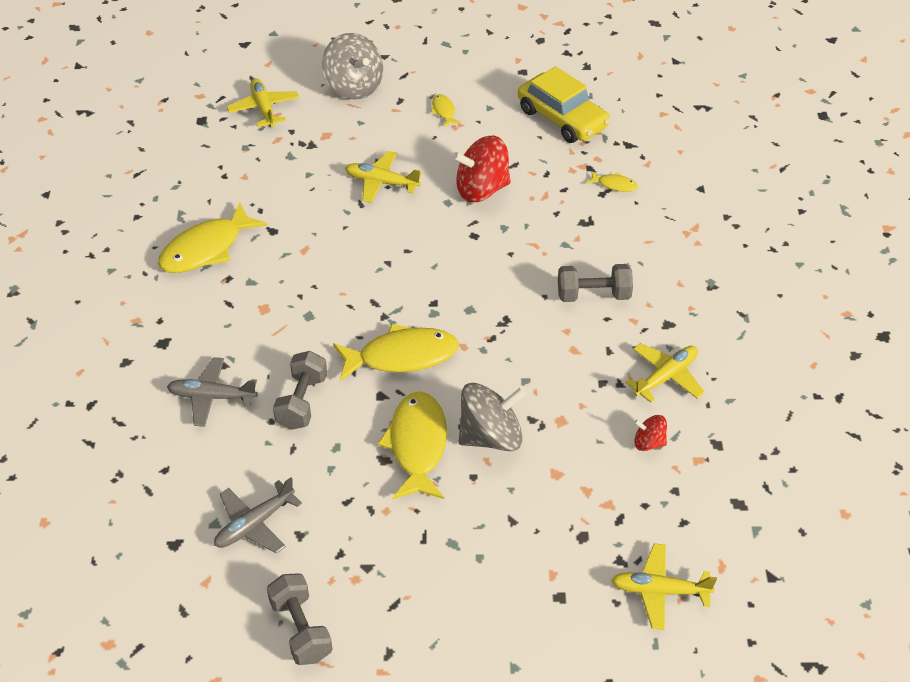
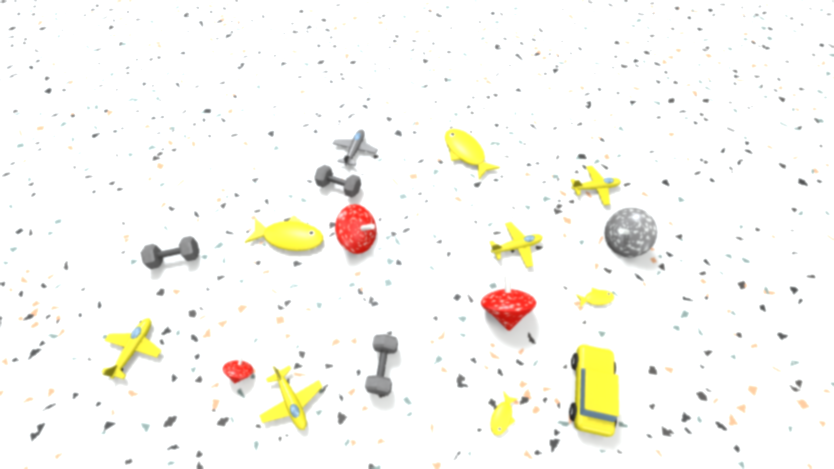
camera: 100 degrees right, 10 degrees up
(254, 524) = (268, 162): grey plane -> none
(301, 629) = (202, 175): grey dumbbell -> grey dumbbell (176, 258)
(381, 182) = (516, 247): yellow plane -> yellow plane turned 45 degrees clockwise
(402, 356) = (358, 238): yellow fish -> red spinning top
(491, 436) = (282, 276): grey spinning top -> none
(562, 118) = (589, 391): yellow car -> yellow car turned 135 degrees clockwise

